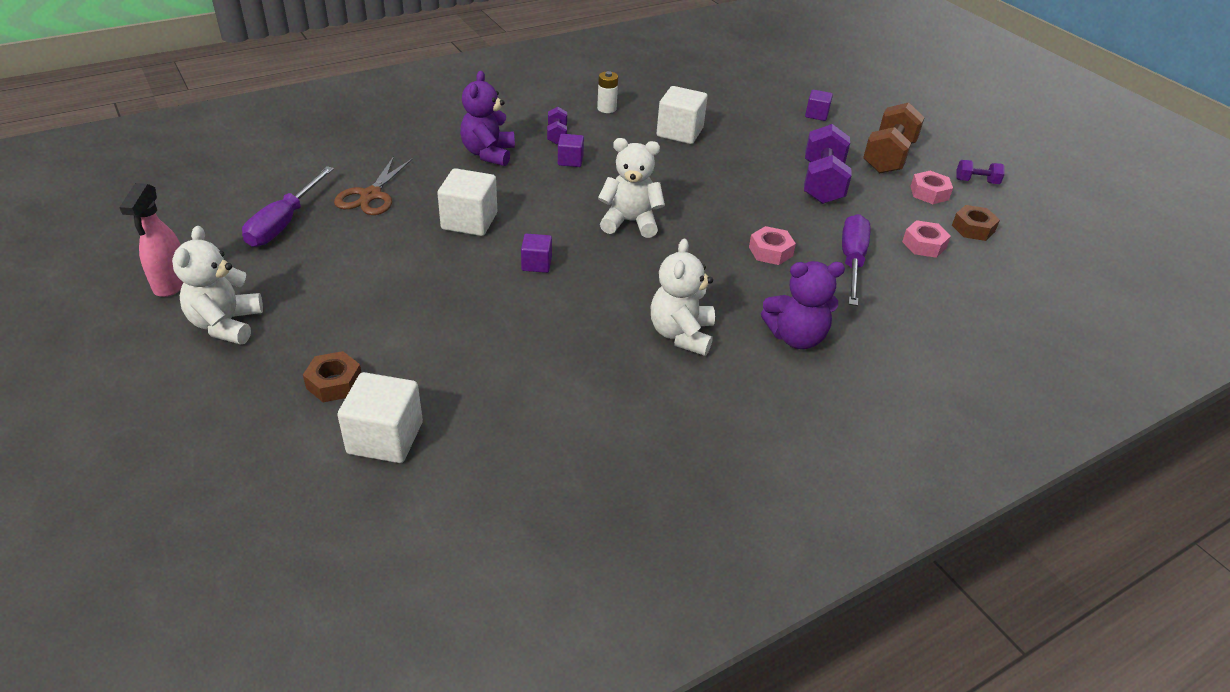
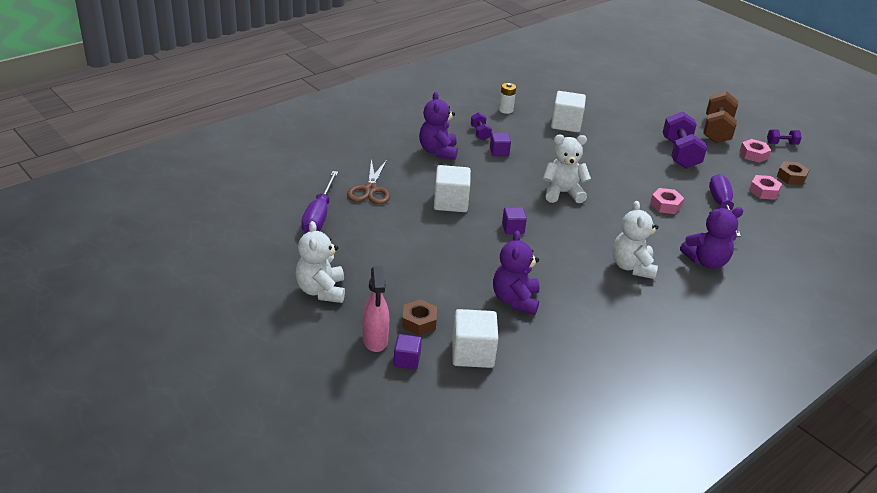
camera: 10 degrees left, 5 degrees down
(171, 284) = (264, 266): pink spray bottle -> pink spray bottle (375, 340)
(487, 365) = (515, 300): none -> purple teddy bear
(816, 115) = (655, 103): purple cube -> purple cube (407, 360)

